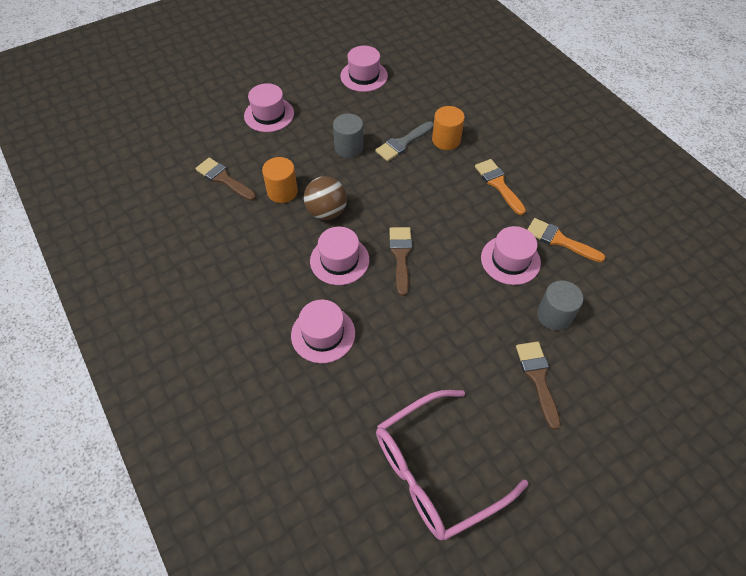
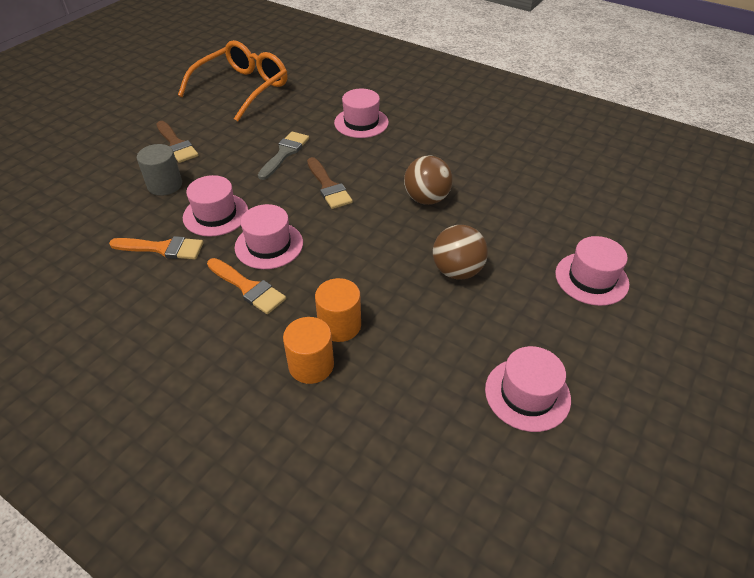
camera: 155 degrees right, 10 degrees down
(224, 179) = (556, 195): brown brush -> none
(282, 191) = (487, 202): orange cylinder -> orange cylinder (311, 365)
(339, 260) = (383, 167): pink hat -> pink hat (269, 245)
(349, 148) = (457, 271): grey cylinder -> brown ball
(403, 143) = (395, 300): grey brush -> grey brush (284, 153)
(435, 471) = (242, 88): pink glasses -> orange glasses

